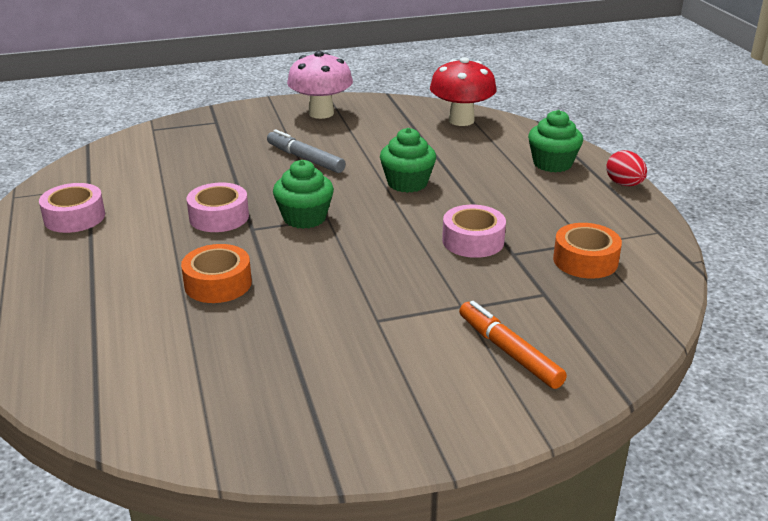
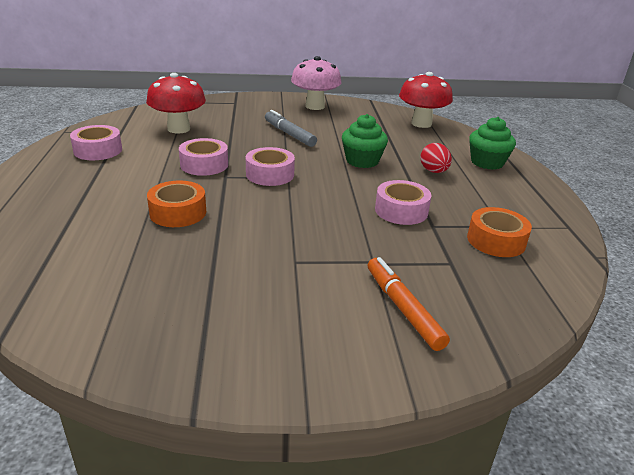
camera: 10 degrees right, 0 degrees up
(162, 171) = (179, 129): none -> red mushroom
(304, 218) = (270, 174): green cupcake -> pink tape
(624, 184) = (545, 186): red egg -> red egg (434, 171)

